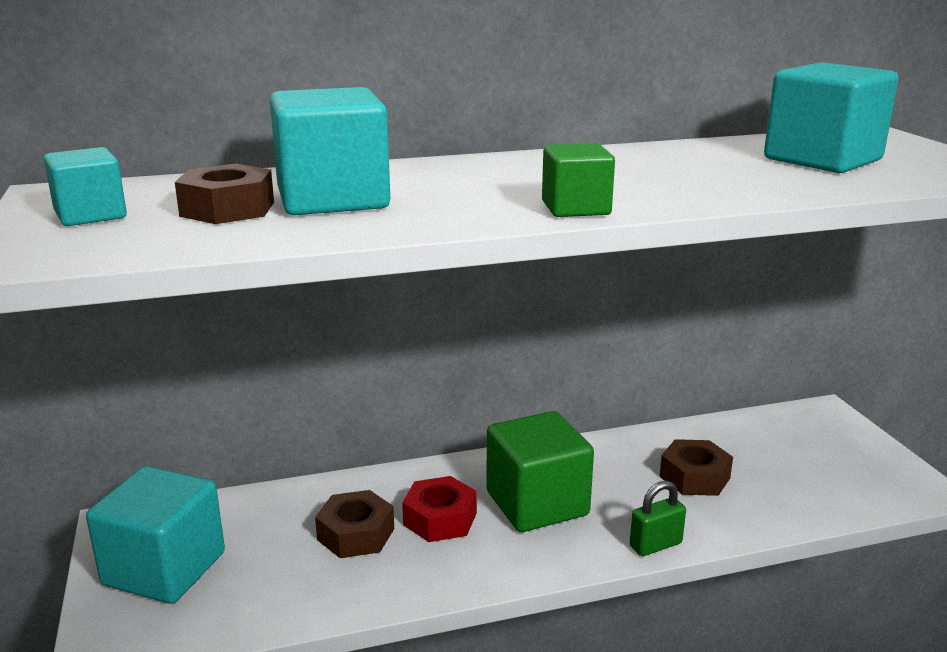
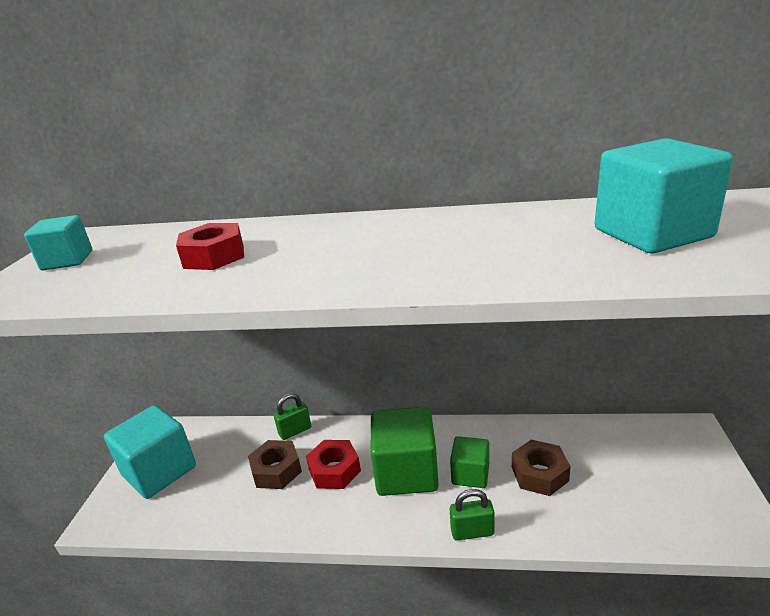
camera: 25 degrees right, 5 degrees up
(227, 209) = (143, 261): brown nut -> none
(332, 199) = (214, 256): turquoise cube -> red nut
(350, 487) = (295, 431): none -> green padlock
(575, 208) = (364, 281): green cube -> green cube (470, 474)

